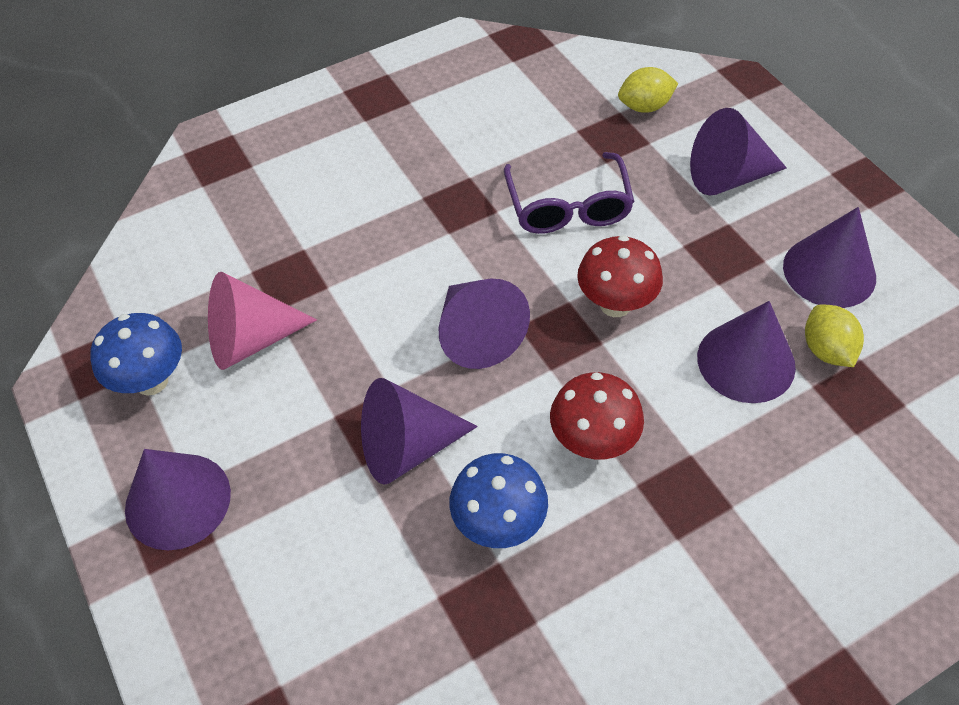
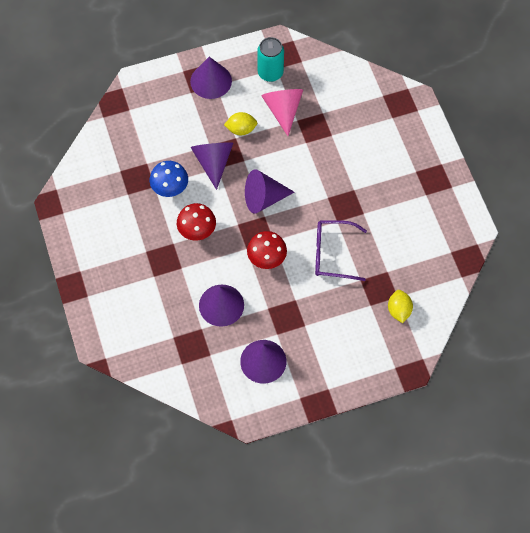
camera: 100 degrees right, 10 degrees up
(151, 381) = (270, 73): blue mushroom -> turquoise can
(728, 177) = (336, 336): purple cone -> none
(826, 350) = (218, 342): yellow lemon -> yellow lemon (241, 129)

